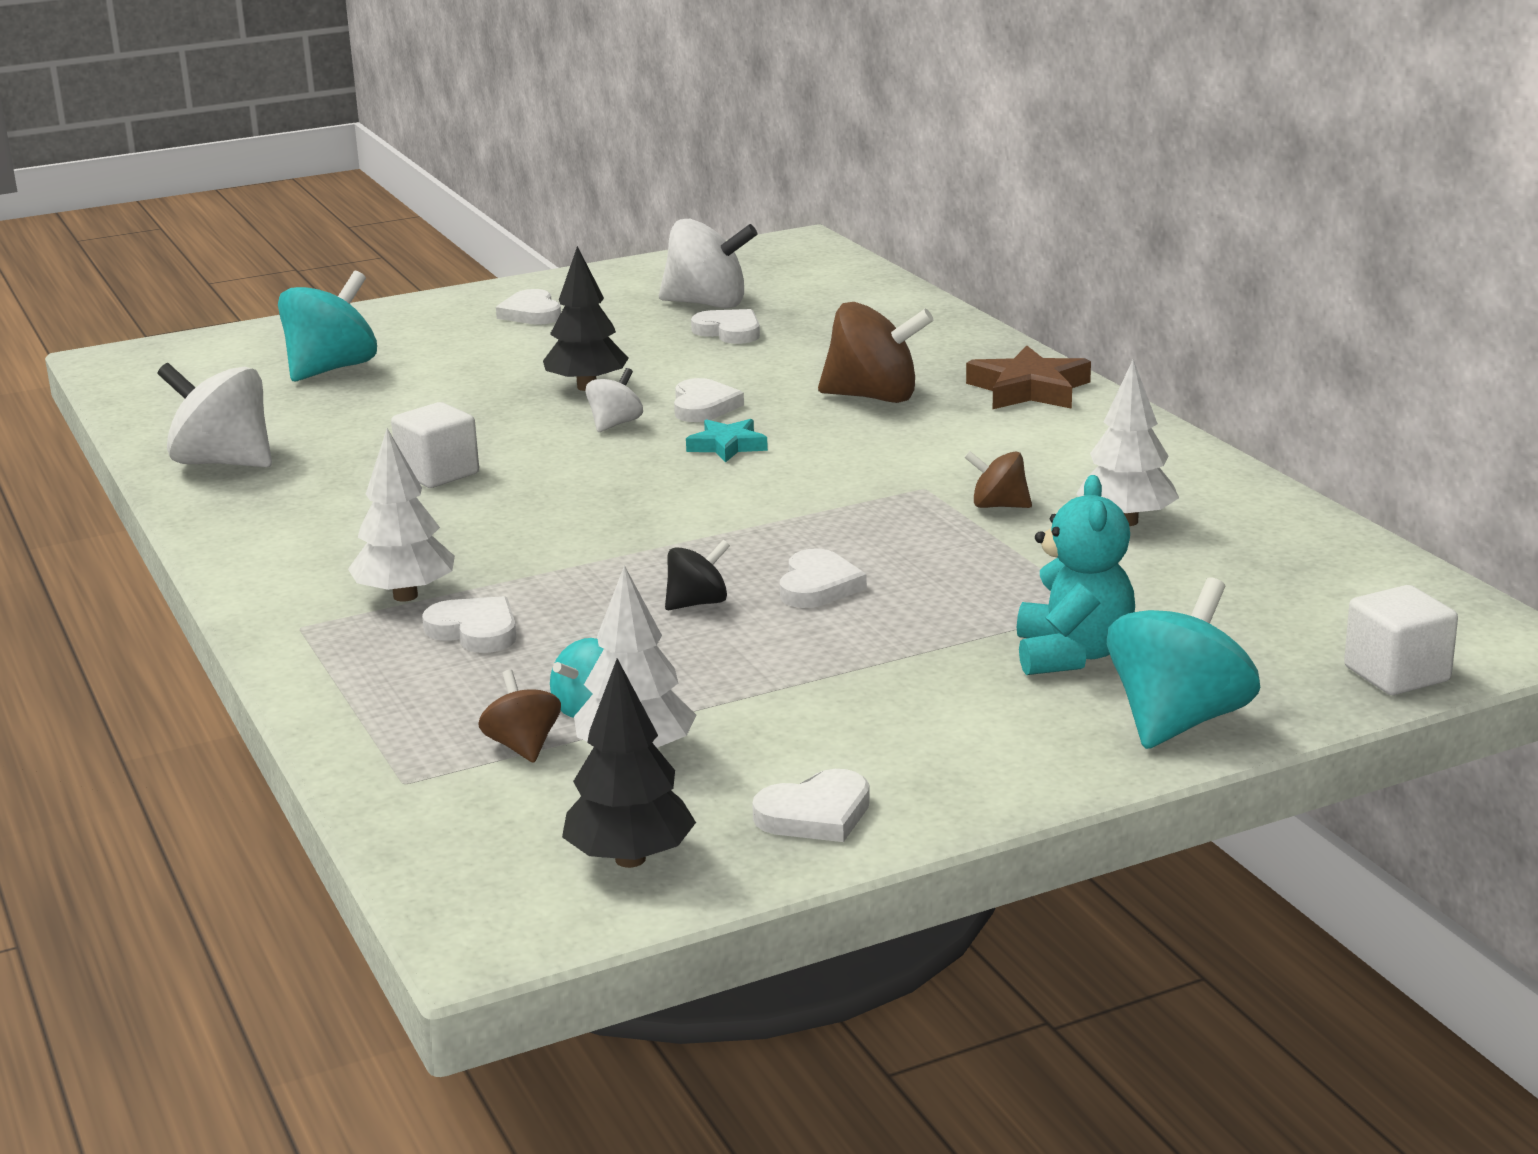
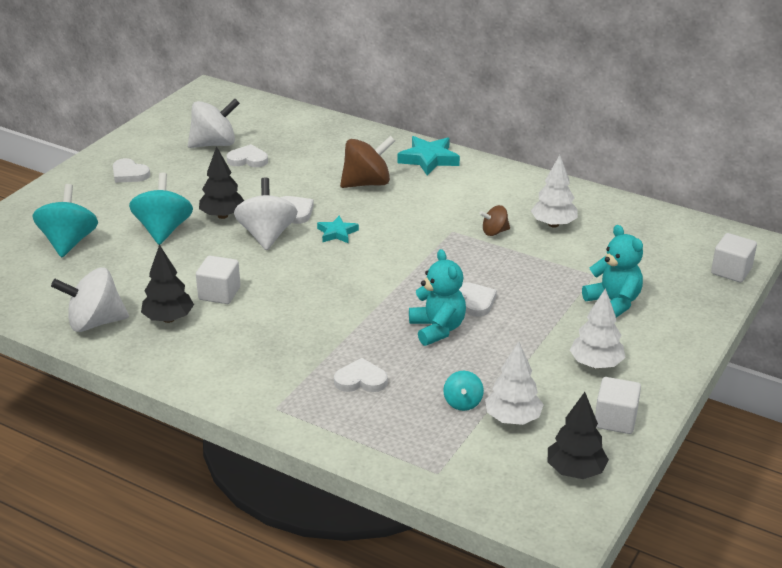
camera: 35 degrees left, 10 degrees up
(323, 484) = (168, 319): none -> black tree
(405, 596) = (302, 372): white tree -> white tree (596, 364)
(523, 746) = (462, 434): brown spinning top -> none
(615, 424) = (267, 235): white spinning top -> white spinning top, size x1.89
(697, 603) = (437, 329): black spinning top -> turquoise teddy bear
(815, 814) = (615, 420): white heart -> white cube
(1029, 390) = (428, 159): brown star -> turquoise star
(1178, 721) = (686, 322): turquoise spinning top -> turquoise spinning top (163, 230)

